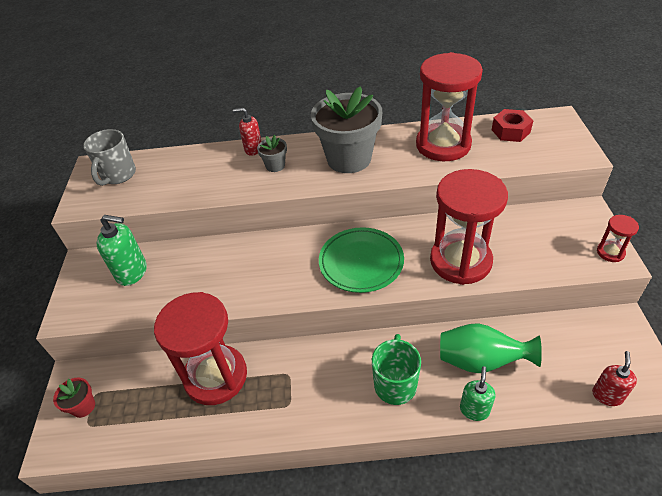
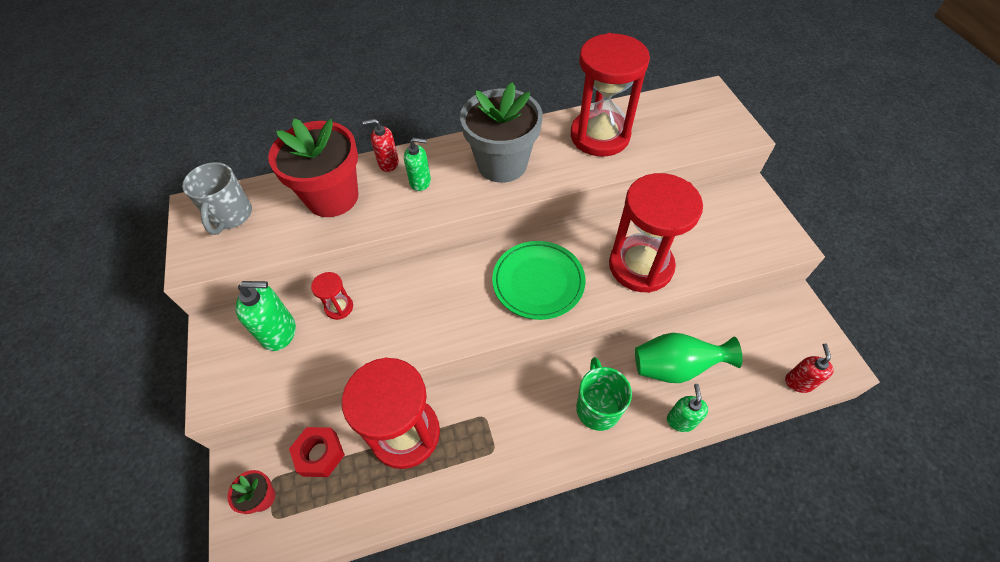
camera: 15 degrees left, 10 degrees up
(200, 170) = (332, 197): none -> red flower pot
(275, 165) = (420, 182): grey flower pot -> green soap dispenser
(510, 131) = (665, 112): red nut -> red nut (320, 454)
(610, 252) = (782, 236): red hourglass -> red hourglass (339, 307)

